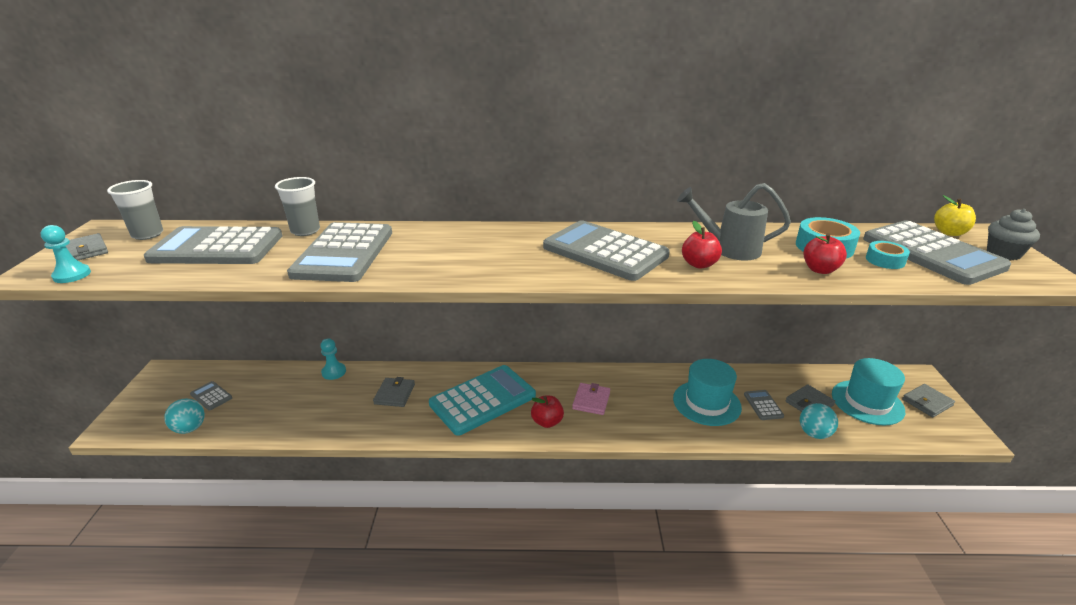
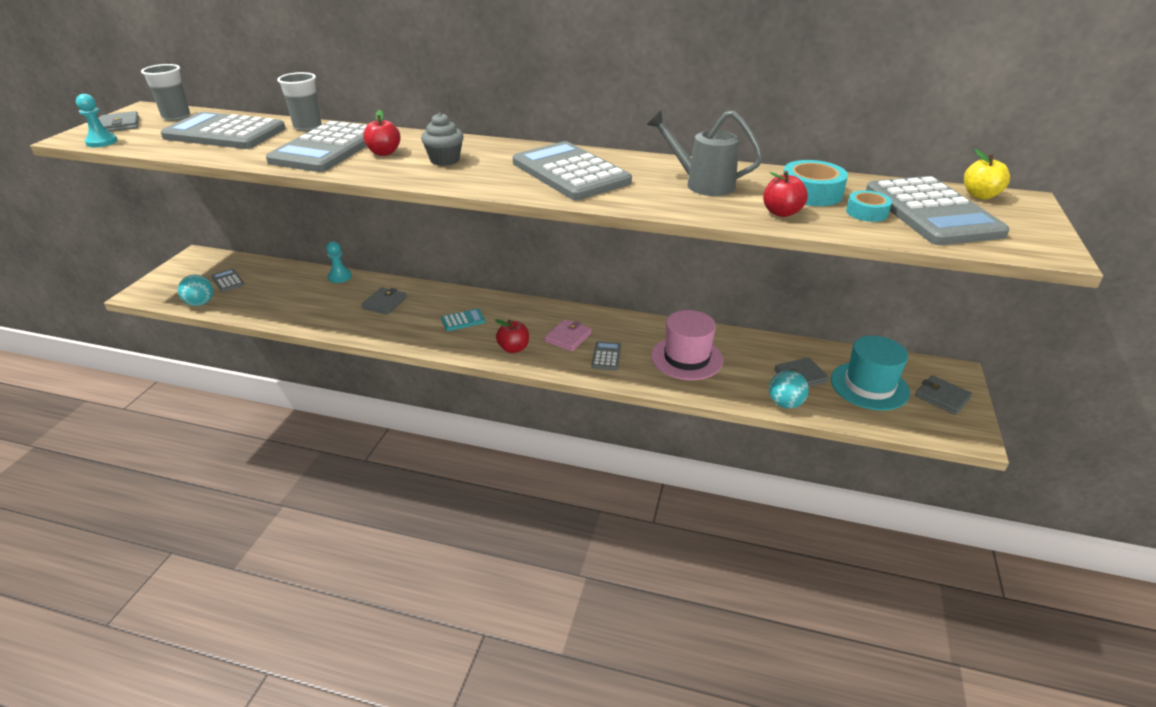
camera: 15 degrees right, 5 degrees up
(482, 400) = (463, 320): turquoise calculator -> turquoise calculator, size x0.42
(699, 264) = (655, 194): red apple -> red apple (384, 153)
(706, 403) = (686, 358): turquoise hat -> pink hat
(763, 405) = (747, 370): grey calculator -> grey calculator (606, 356)
(927, 402) = (942, 397): grey wallet -> grey wallet turned 60 degrees clockwise
(1003, 253) = (1022, 222): grey cupcake -> grey cupcake (445, 160)

